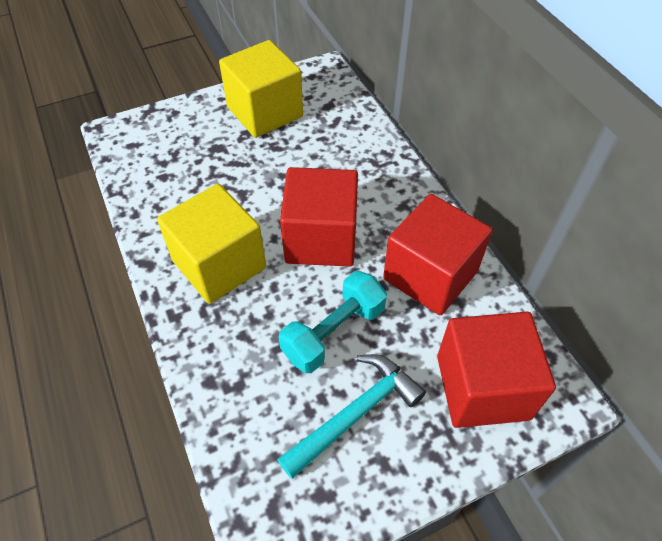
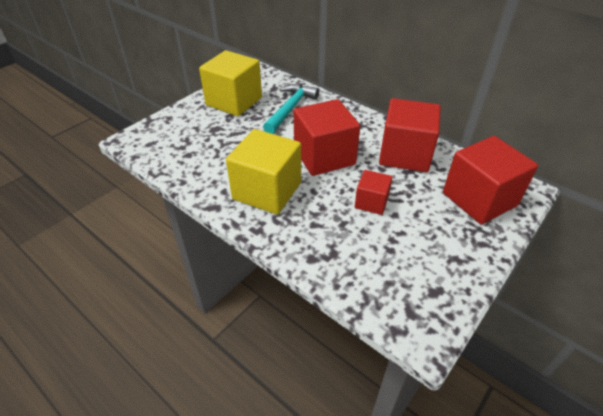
camera: 25 degrees left, 10 degrees down
(333, 332) = (371, 202): turquoise dumbbell -> red cube
(355, 413) = (419, 240): turquoise hammer -> turquoise hammer (290, 109)

